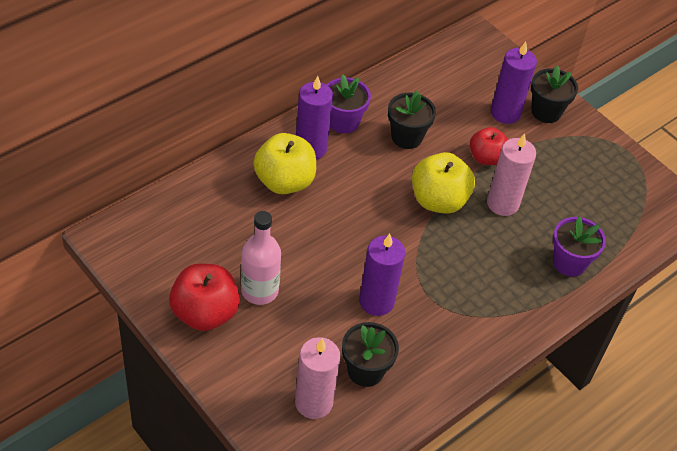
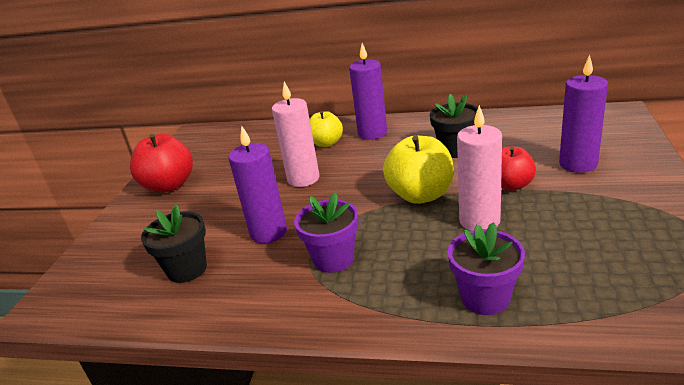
camera: 60 degrees right, 20 degrees down
(259, 290) = (214, 189): pink bottle -> none
(284, 181) = (326, 143): yellow apple -> yellow apple, size x0.65
(313, 402) = (127, 266): pink candle -> pink candle (303, 179)
(343, 122) = (418, 127): purple flower pot -> purple flower pot (333, 259)
(546, 112) = (629, 177): black flower pot -> none

